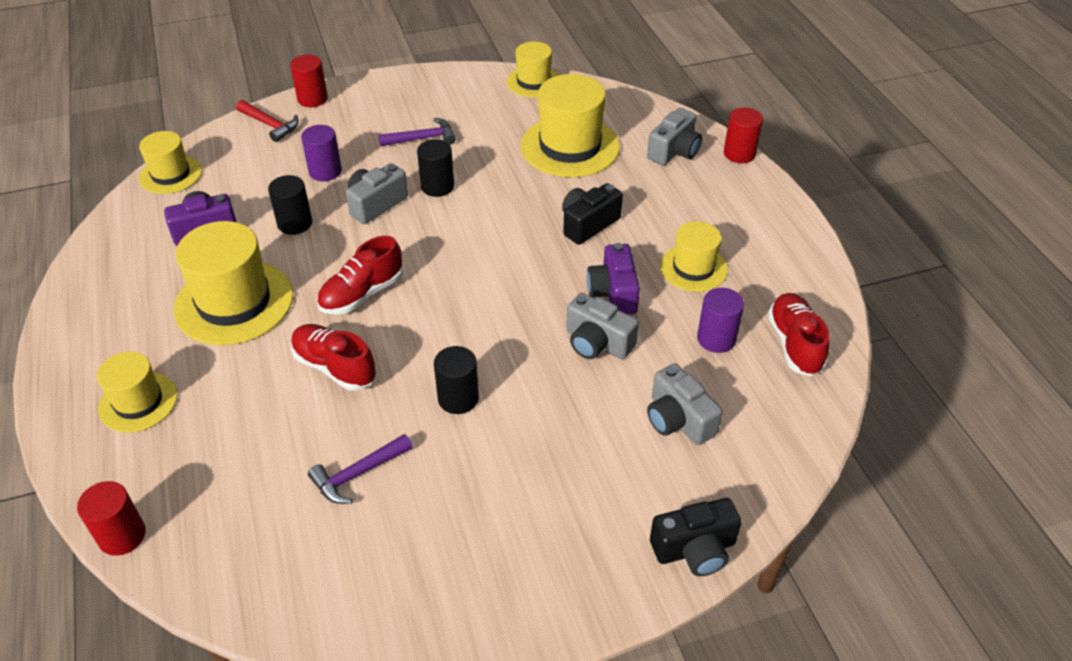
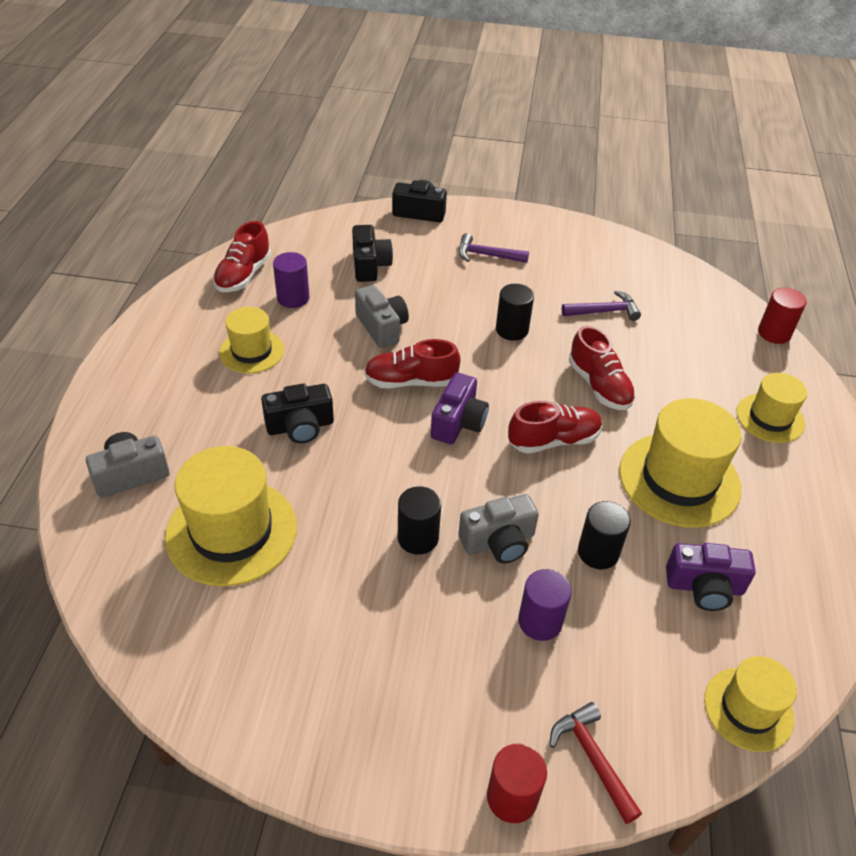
camera: 155 degrees left, 0 degrees up
(423, 138) = (393, 626): purple hammer -> purple hammer (486, 255)
(526, 297) = (410, 381): none -> red shoe
(533, 82) = (174, 675): yellow hat -> none
(613, 293) = (336, 357): purple camera -> purple camera (458, 422)
(678, 420) = (370, 265): grey camera -> black camera
(739, 154) = (73, 442): red cylinder -> none

